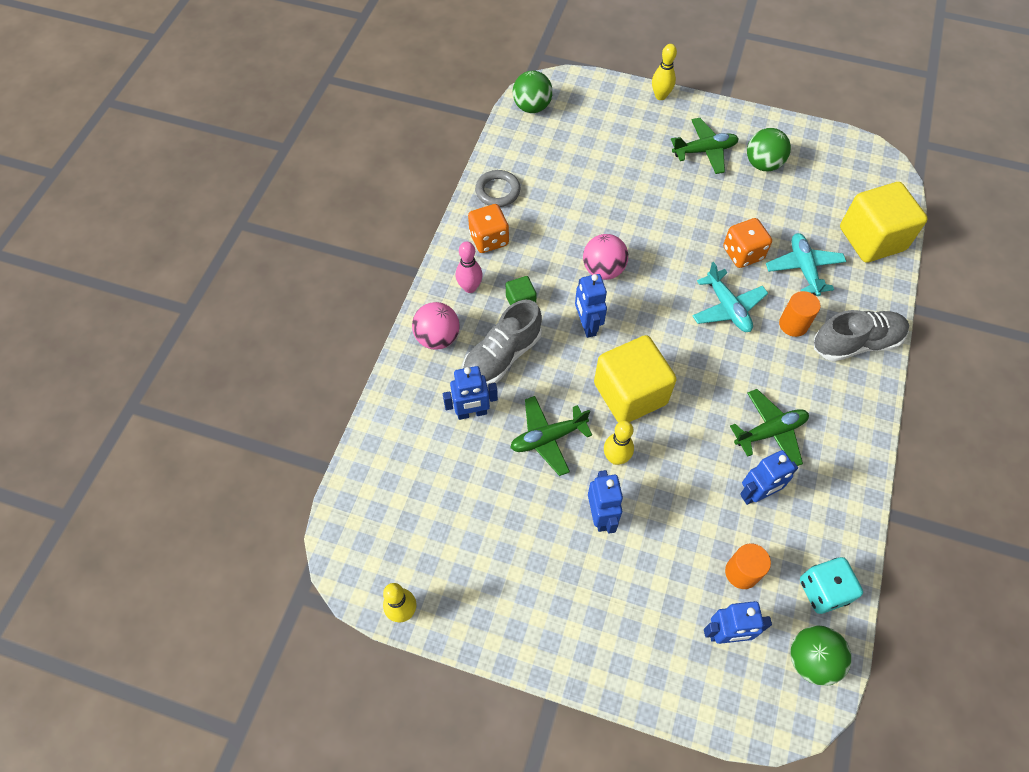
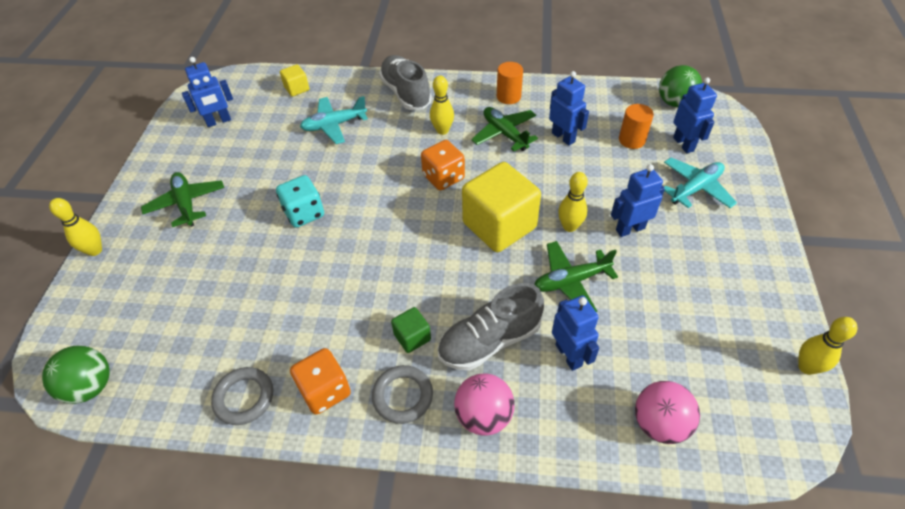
camera: 100 degrees left, 10 degrees down
(470, 287) = (402, 396): pink bowling pin -> grey ring
(502, 356) = (489, 341): grey shoe -> grey shoe turned 120 degrees clockwise
(548, 438) = (571, 281): green plane -> green plane turned 105 degrees clockwise
(587, 325) = (430, 270): blue robot -> blue robot (218, 121)
(603, 270) = (356, 267): pink ball -> pink ball (659, 423)
(727, 308) = (386, 169): turquoise plane -> turquoise plane (695, 188)
(743, 253) = (321, 164): orange dice -> orange dice (443, 177)
(763, 164) = (207, 159): green ball -> none
(783, 369) = (442, 130): none -> yellow bowling pin
(793, 324) = (395, 128): orange cylinder -> orange cylinder (508, 96)
(823, 590) = (622, 99): turquoise dice -> turquoise dice (304, 213)
(872, 239) = (297, 89): yellow cube -> yellow cube, size x0.45

